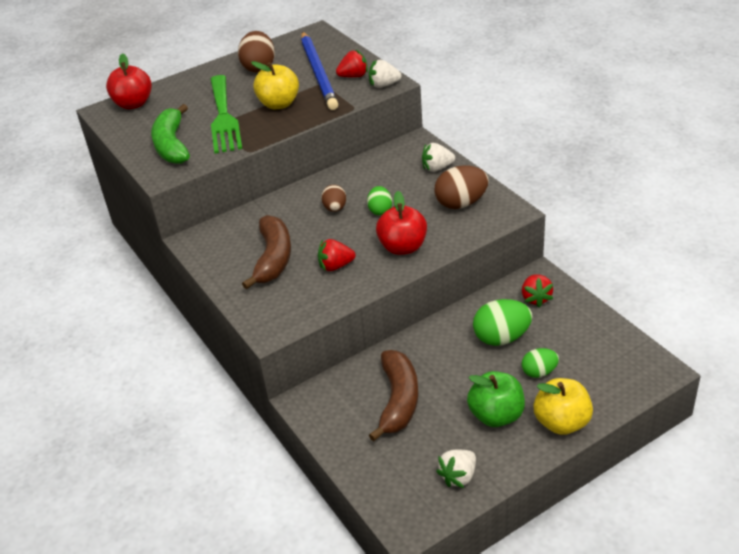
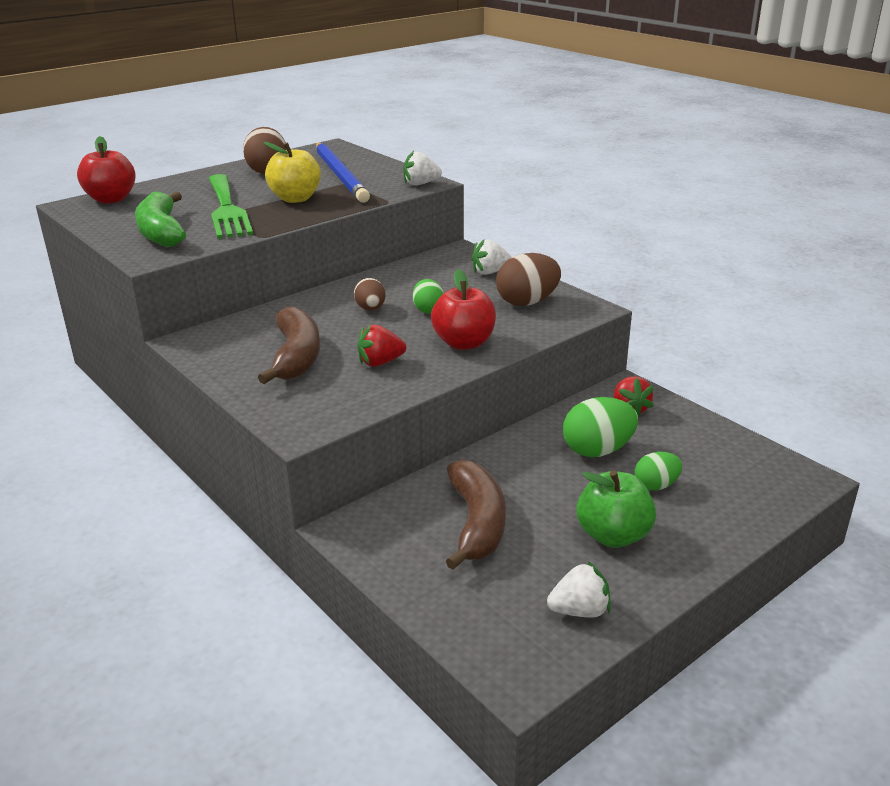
camera: 10 degrees left, 10 degrees down
(353, 76) = (383, 177): red strawberry -> none
(458, 476) = (579, 611): white strawberry -> white strawberry turned 135 degrees counterclockwise
(561, 422) = (702, 540): yellow apple -> none

